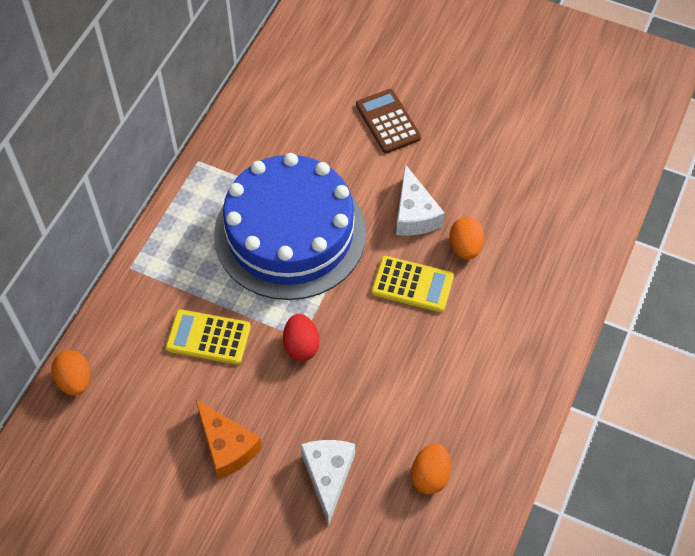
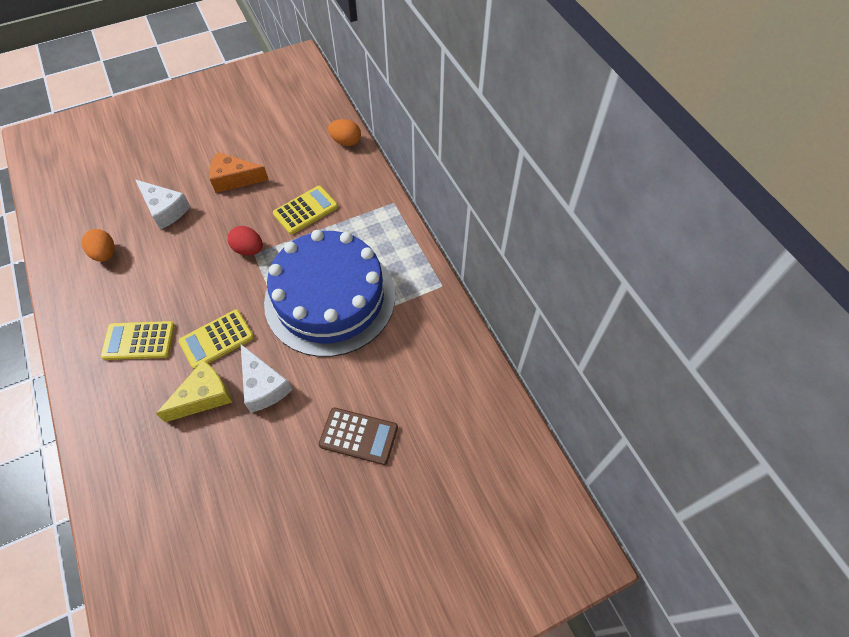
camera: 130 degrees right, 0 degrees up
(414, 214) = (263, 386): white cheese -> white cheese turned 150 degrees counterclockwise
(465, 247) = (204, 396): orange egg -> yellow cheese
(475, 344) = (139, 341): none -> yellow calculator

